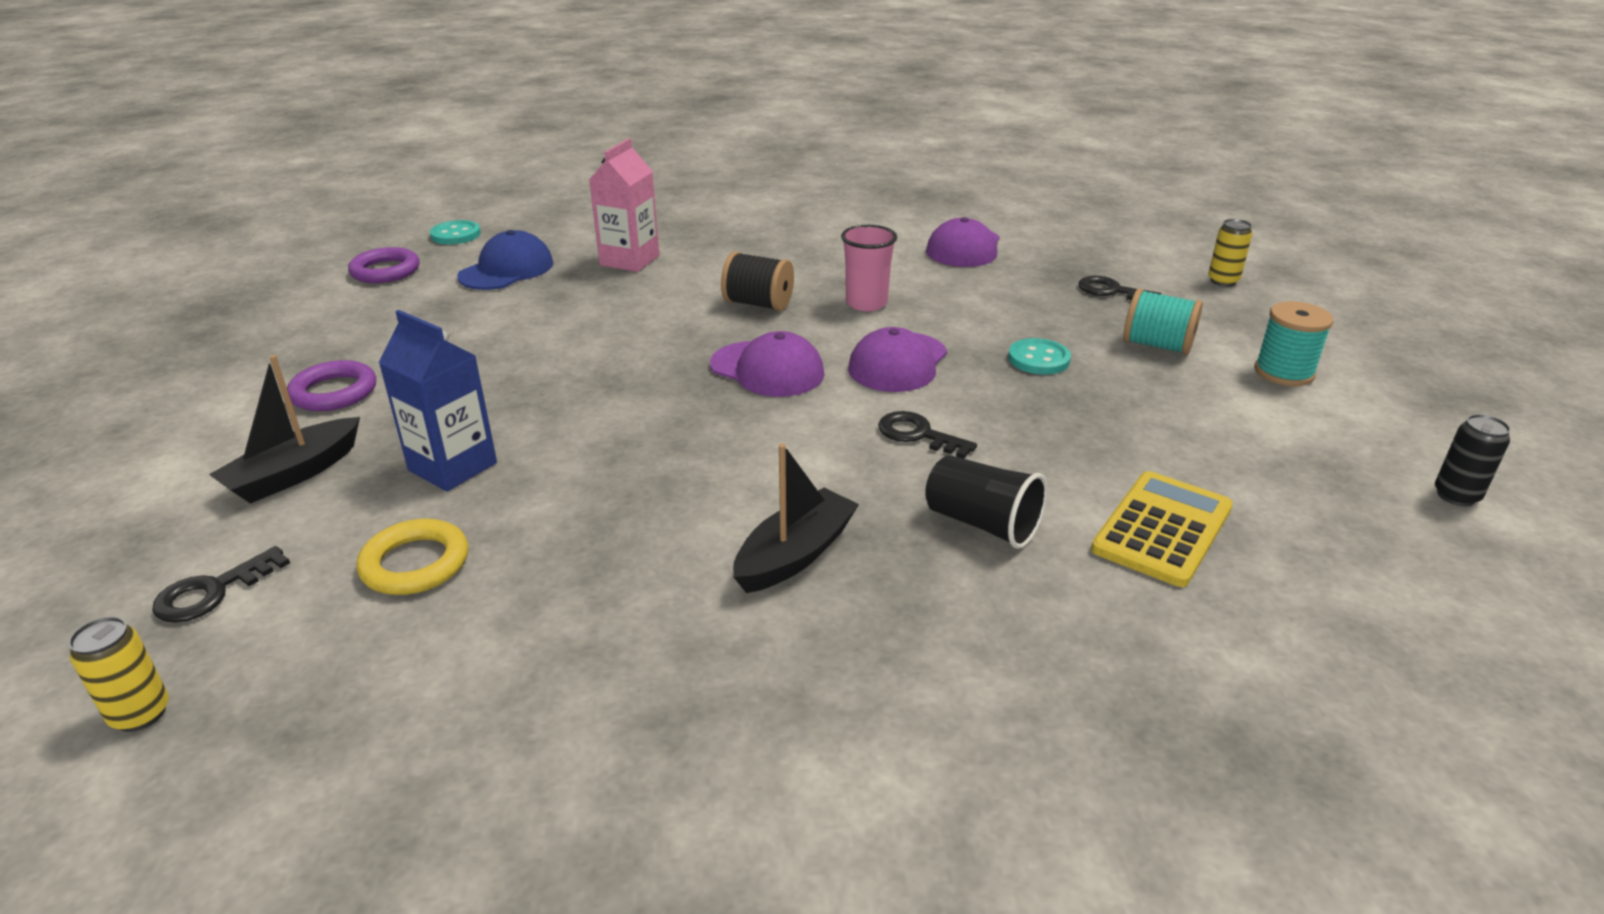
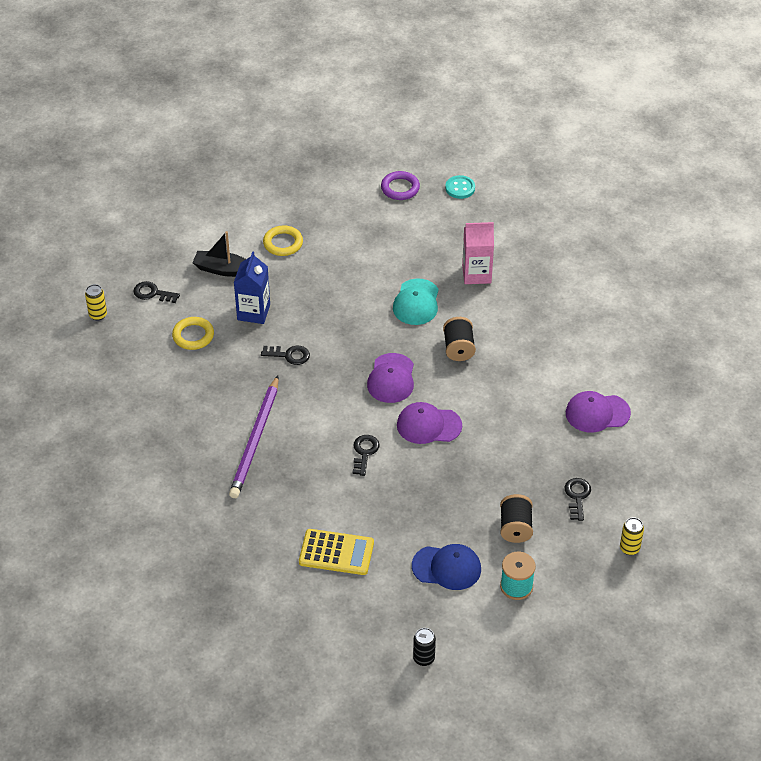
camera: 65 degrees right, 15 degrees up
(334, 392) = (283, 243): purple ring -> yellow ring
(506, 270) = (432, 232): blue cap -> blue cap (447, 567)
(609, 454) = (289, 355): none -> black key
(628, 312) = (416, 302): none -> turquoise cap
(795, 555) = (255, 440): black boat -> purple pencil
(866, 303) = (488, 392): pink cup -> none
(982, 524) = (307, 492): black cup -> none
(1038, 359) = (467, 480): turquoise button -> none
(1157, 346) = (515, 528): turquoise spool -> black spool

